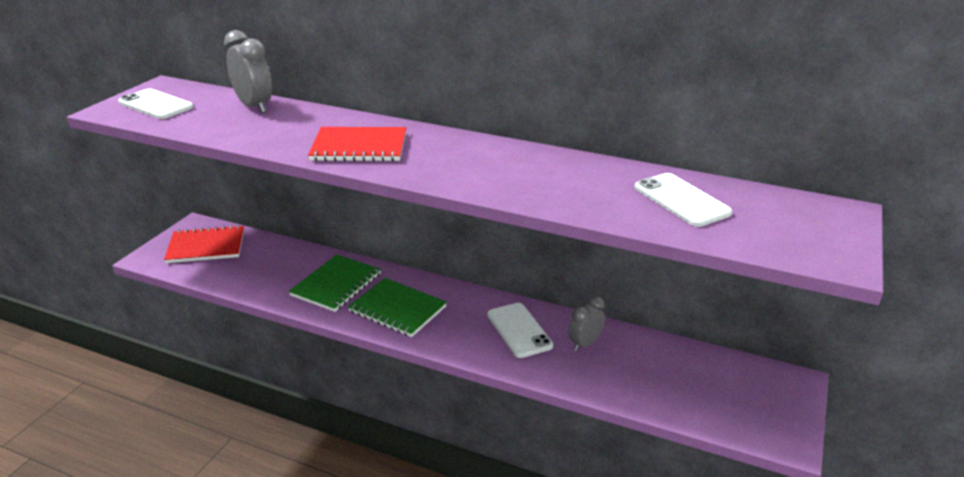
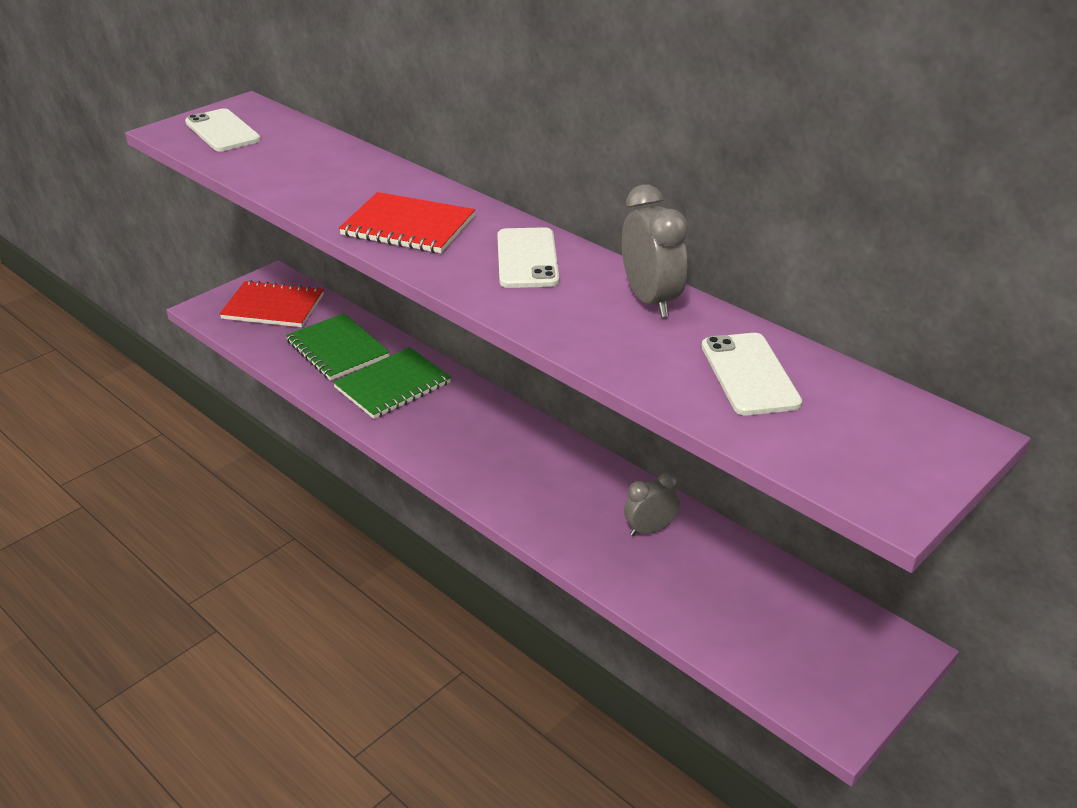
camera: 20 degrees right, 5 degrees up
(254, 106) = (326, 150): grey clock -> grey clock (650, 300)
(397, 309) = (447, 432): green notebook -> green notebook (337, 349)
(519, 330) = (577, 493): white phone -> white phone (527, 259)

